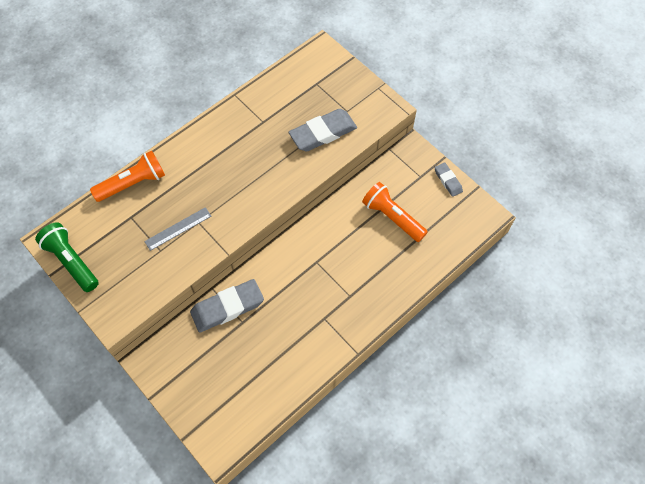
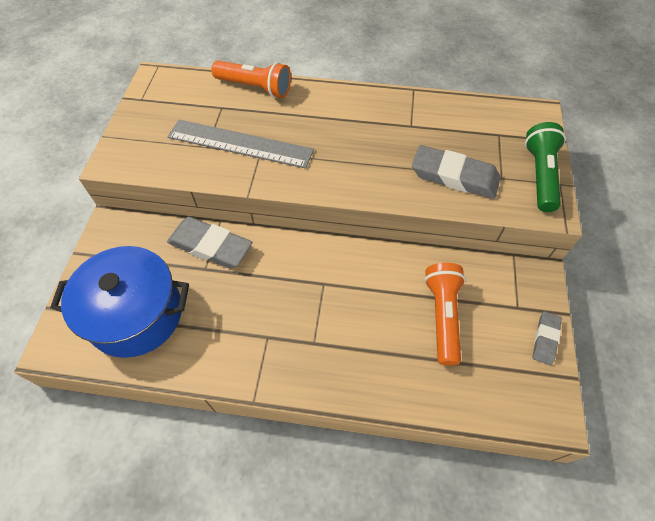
camera: 50 degrees right, 5 degrees down
(72, 261) = (146, 101): green flashlight -> green flashlight (540, 175)
(178, 228) = (240, 143): grey ruler -> grey ruler, size x1.83
(240, 385) = (136, 314): none -> blue pot

